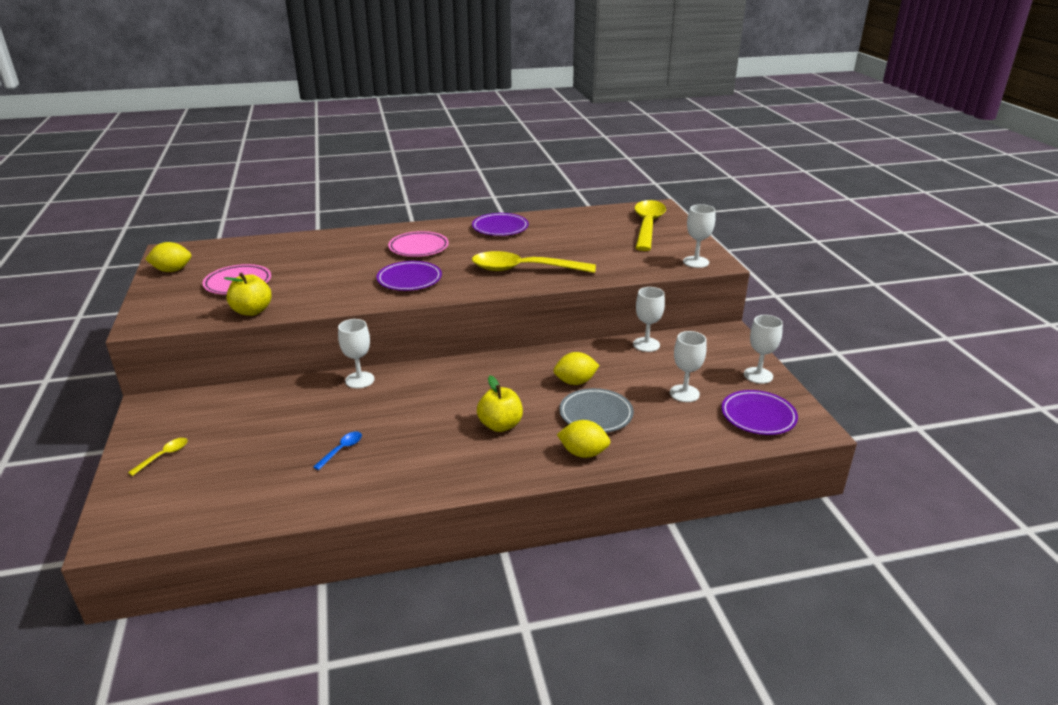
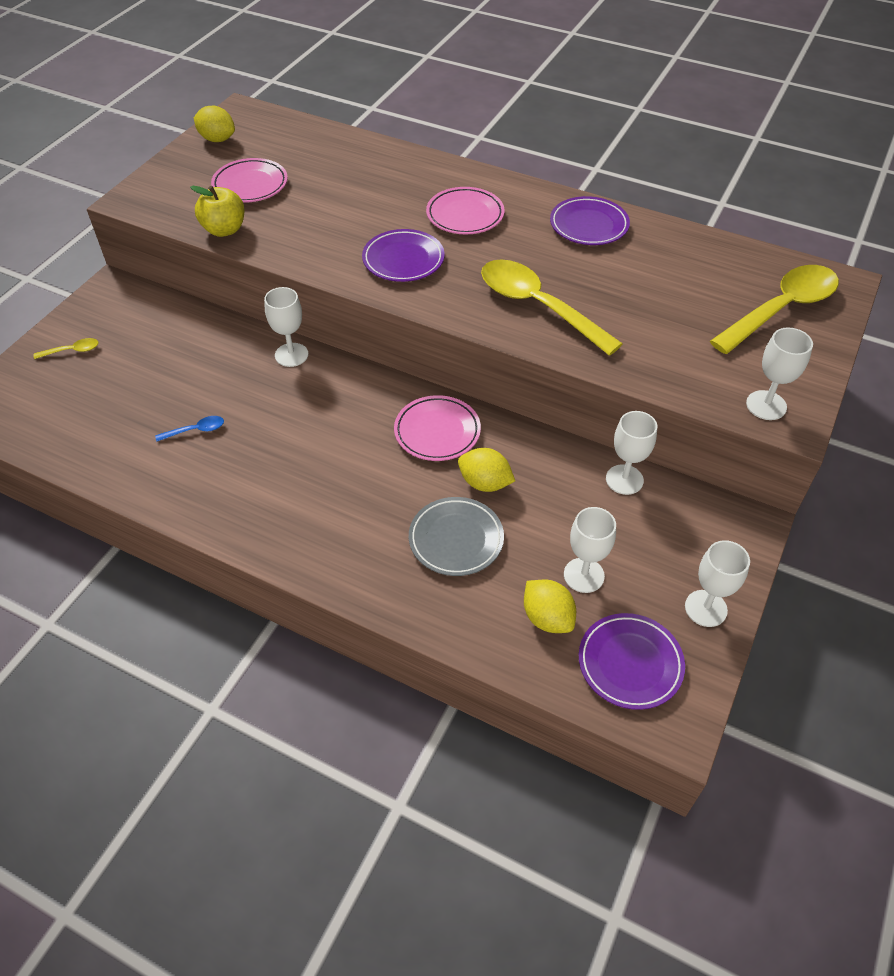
camera: 40 degrees right, 20 degrees up
(500, 425) = (352, 491): yellow apple -> none
(513, 373) = (437, 432): none -> pink plate
(583, 453) = (388, 579): yellow lemon -> yellow lemon (547, 618)

